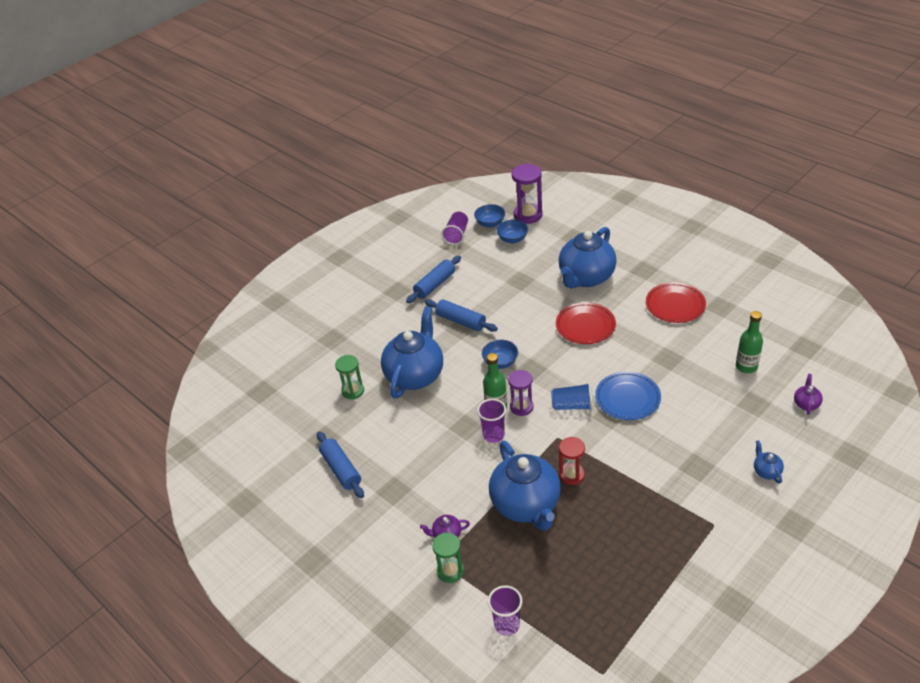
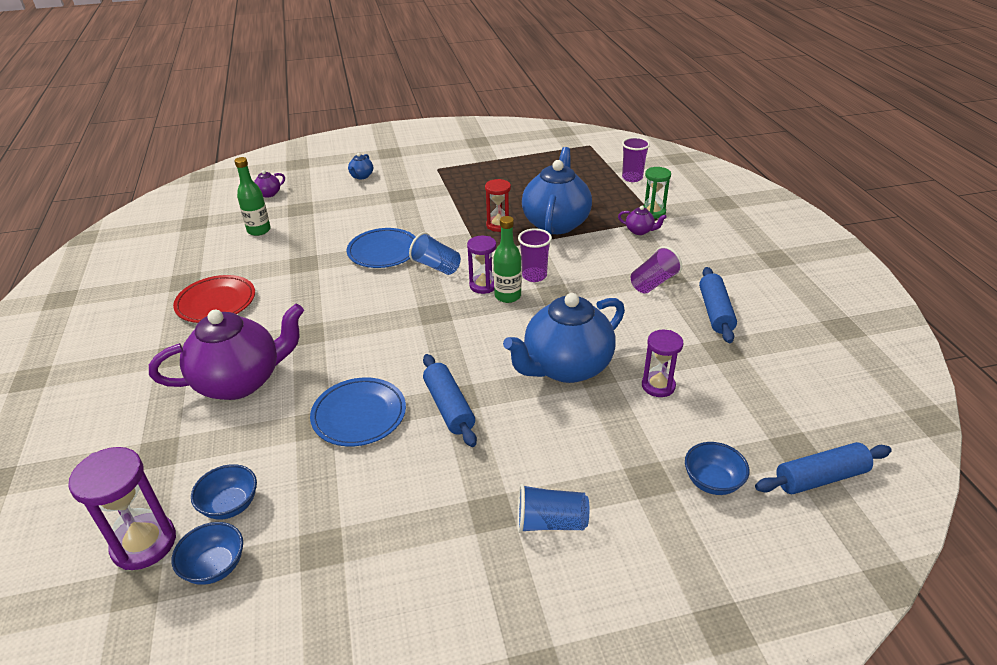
camera: 150 degrees left, 5 degrees down
(353, 391) = (658, 386): green hourglass -> purple hourglass
(367, 300) = (550, 522): none -> blue cup
(435, 285) = (426, 488): blue rolling pin -> blue rolling pin (820, 478)
(456, 235) = (291, 577): purple cup -> purple cup (653, 283)
(500, 362) = (457, 334): blue bowl -> blue bowl (712, 482)
(502, 295) = (359, 415): none -> blue plate
(585, 326) = (325, 327): red plate -> none
(586, 278) = (240, 381): blue teapot -> purple teapot

